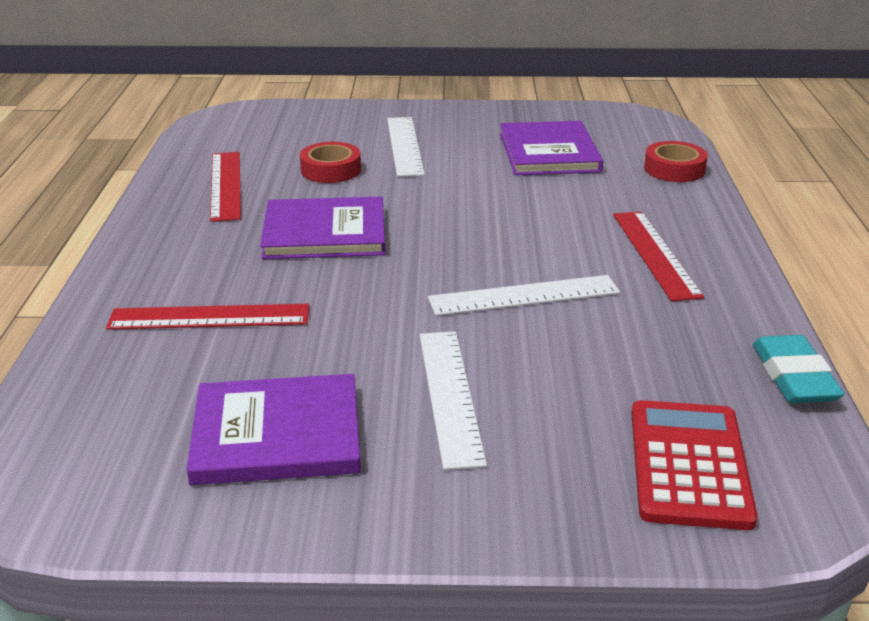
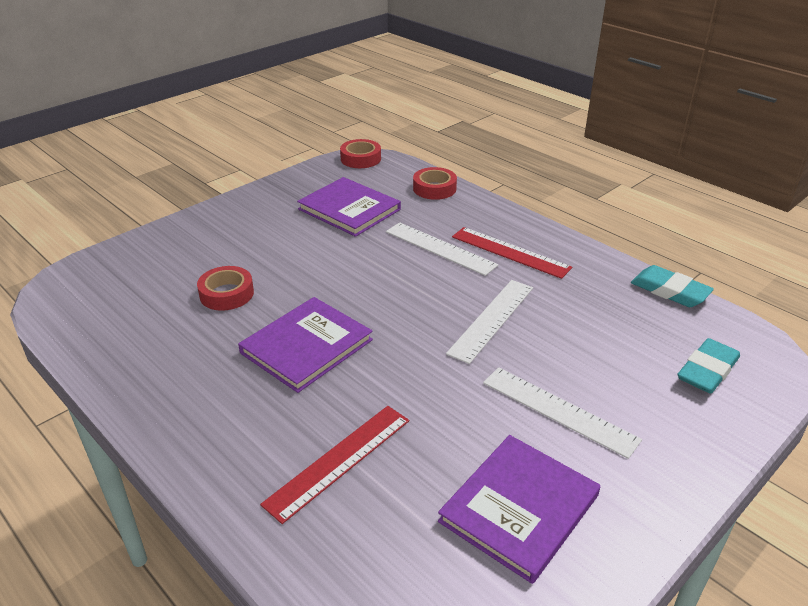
camera: 45 degrees left, 5 degrees up
(226, 185) = (165, 349): red ruler -> none
(404, 146) = (247, 248): white ruler -> white ruler (440, 248)
(639, 117) = (360, 159): none -> red tape
(689, 464) = (707, 370): red calculator -> turquoise eraser

